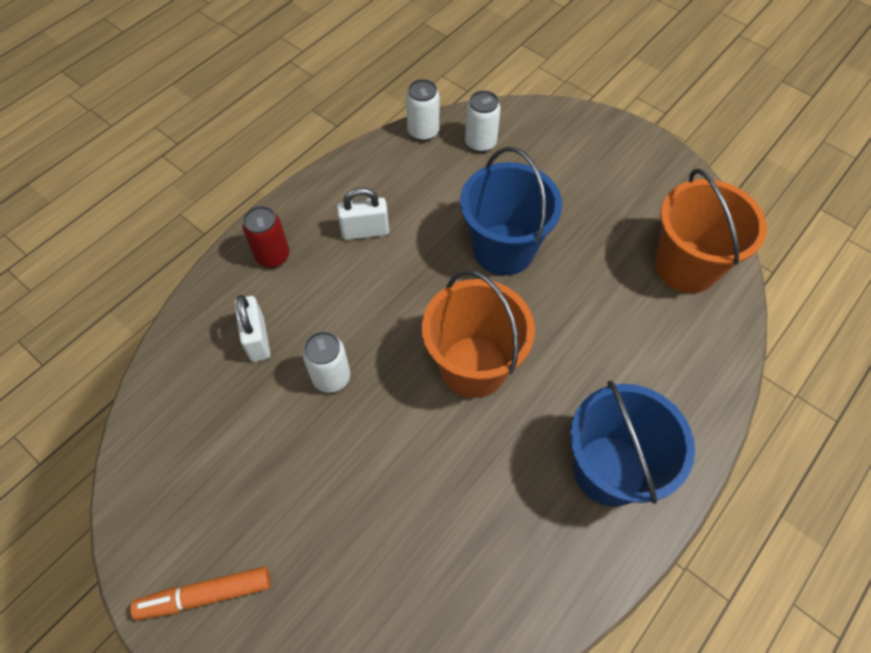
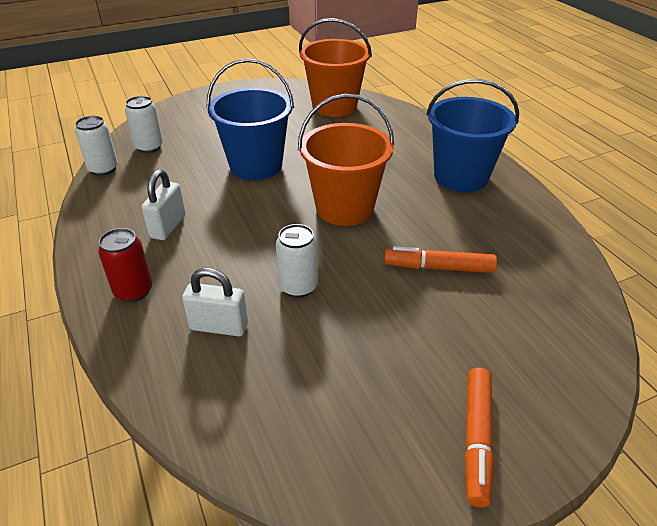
camera: 65 degrees left, 20 degrees down
(417, 496) = (438, 267): none -> orange marker

